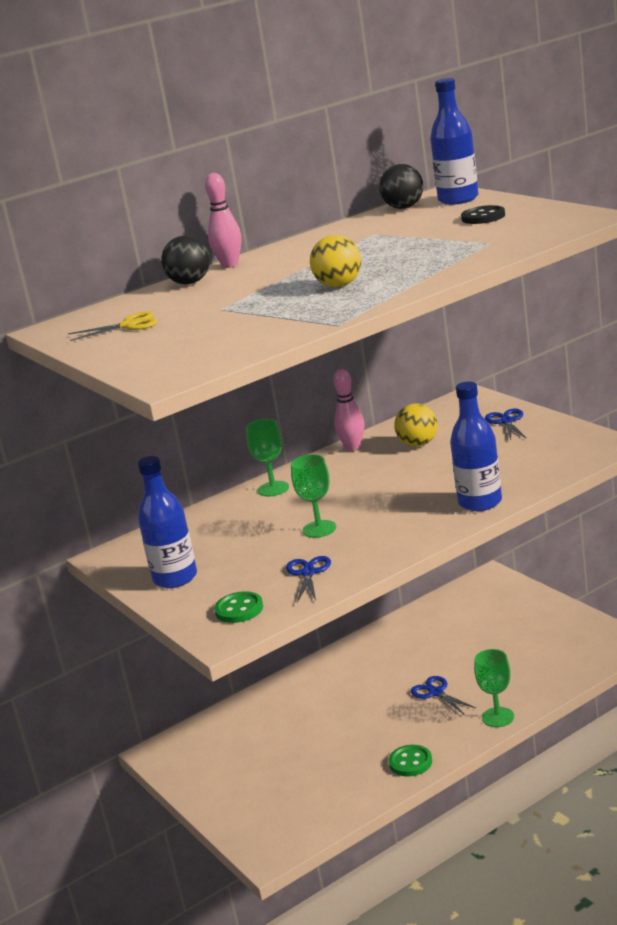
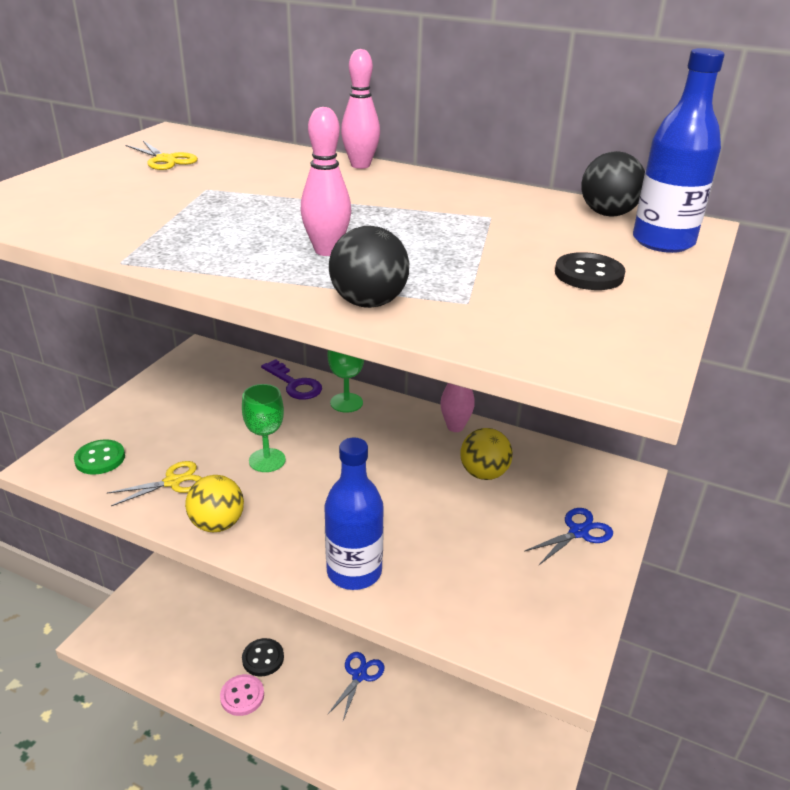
camera: 55 degrees right, 10 degrees up
(175, 578) = (161, 401): blue bottle -> none
(190, 283) = (300, 159): black ball -> black ball (368, 302)
(219, 510) = (294, 384): none -> purple key
(308, 573) = (173, 482): blue scissors -> yellow scissors
(339, 285) = (277, 234): yellow ball -> yellow ball (217, 524)
(377, 745) = (263, 658): none -> black button
(382, 273) = (327, 251): none -> pink bowling pin
(410, 762) = (242, 696): green button -> pink button
(498, 717) = (334, 748): green goblet -> none

